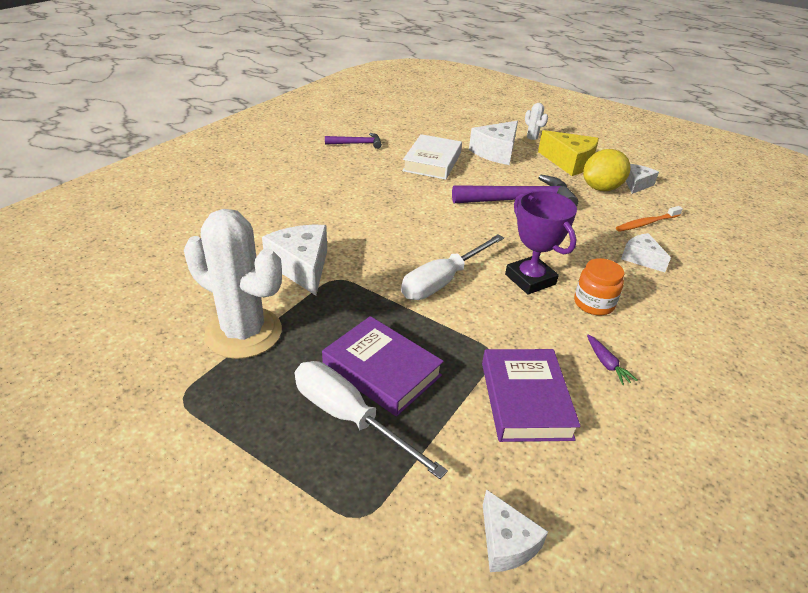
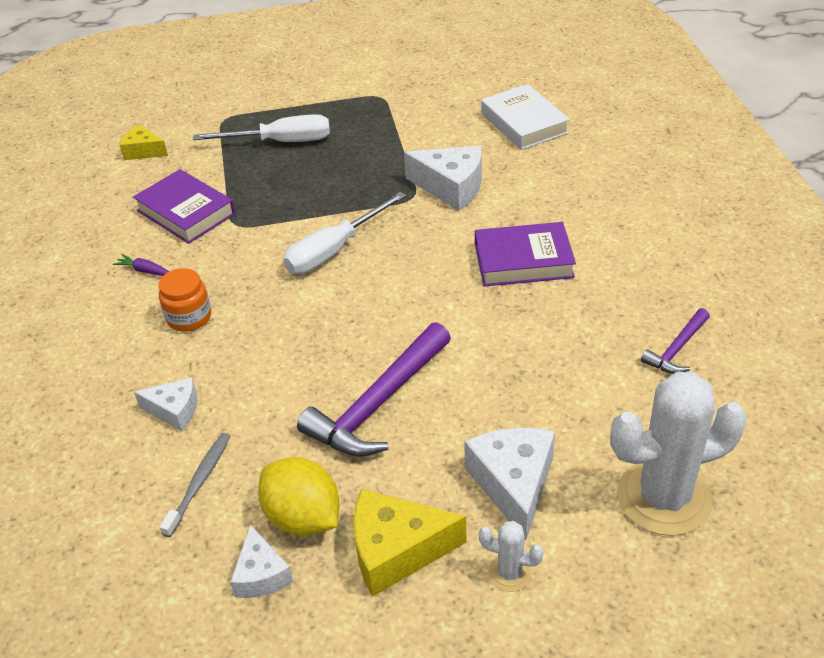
camera: 140 degrees right, 5 degrees up
(243, 333) = (407, 133): white cactus -> white cactus (663, 498)
(381, 370) = (294, 170): purple book -> purple book (523, 260)
(432, 162) = (552, 390): white book -> white book (524, 123)
(443, 281) = (334, 250): white screwdriver -> white screwdriver turned 135 degrees counterclockwise
(506, 543) = (143, 151): white cheese -> yellow cheese
(530, 279) = (264, 303): purple trophy -> none
(601, 188) = (303, 518): yellow lemon -> yellow lemon turned 60 degrees counterclockwise
(646, 223) = (199, 483): orange toothbrush -> grey toothbrush

